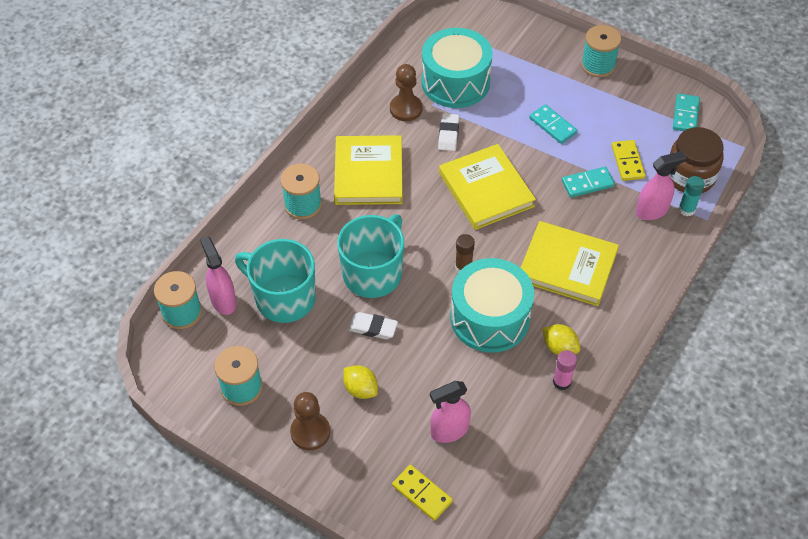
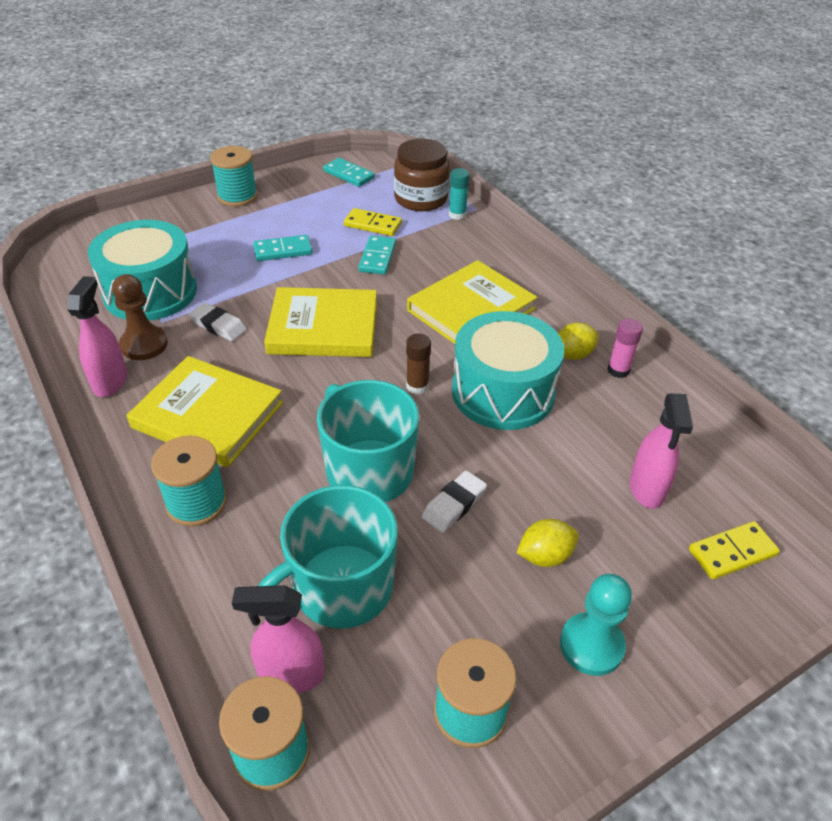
camera: 65 degrees left, 10 degrees down
(310, 432) = (591, 645): brown pawn -> turquoise pawn
(652, 211) = (443, 234): pink spray bottle -> pink spray bottle (110, 381)

